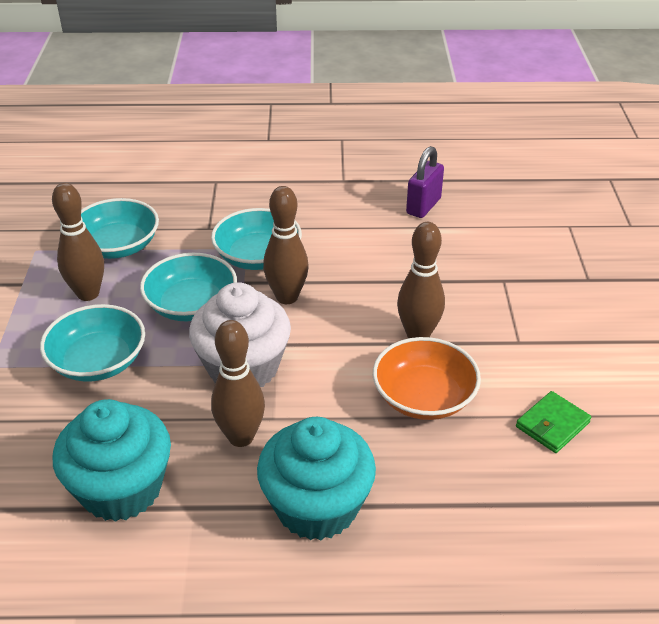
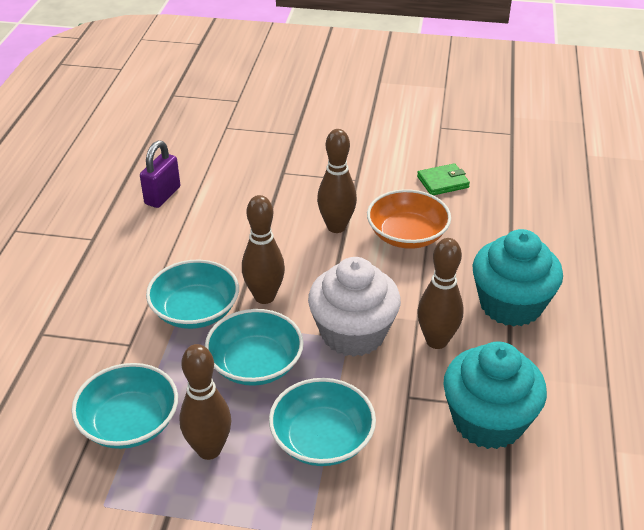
camera: 80 degrees left, 0 degrees up
(423, 206) = (162, 196): purple padlock -> purple padlock turned 75 degrees clockwise
(552, 424) = (443, 182): green wallet -> green wallet turned 75 degrees counterclockwise

